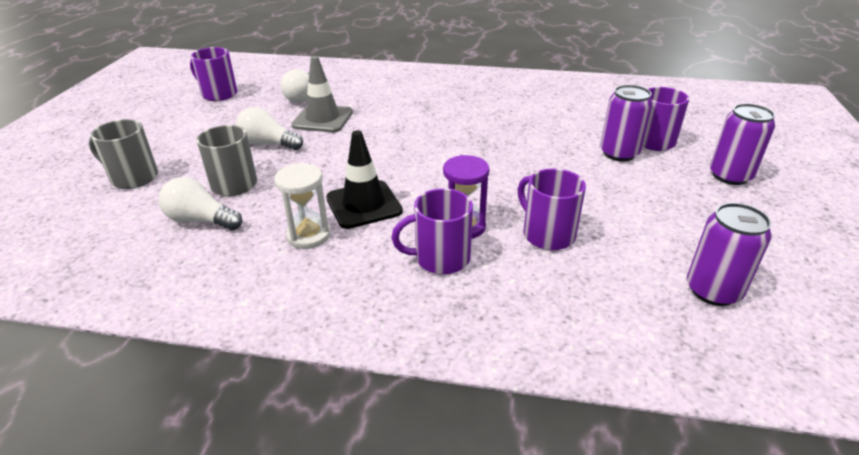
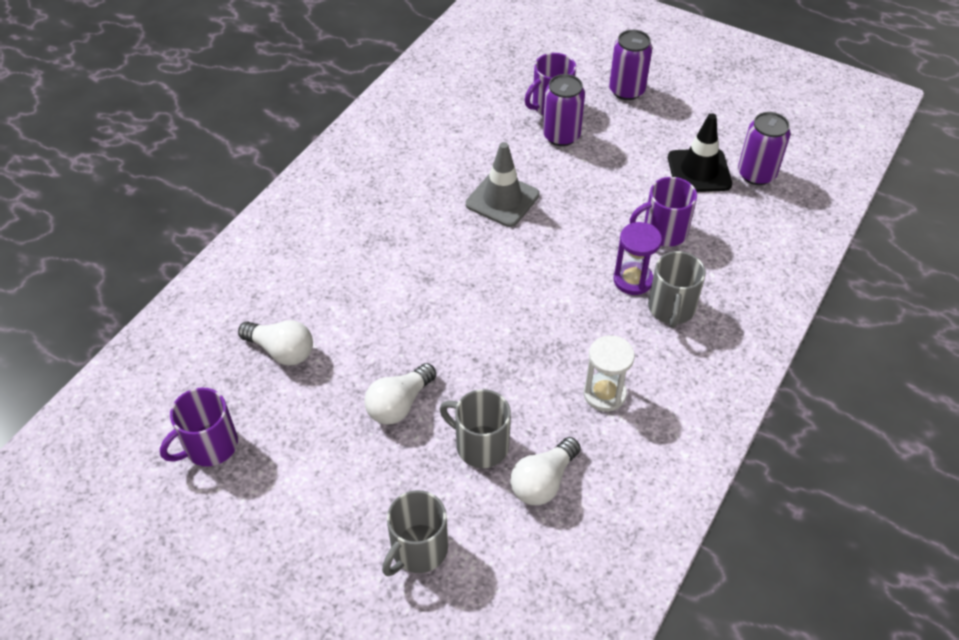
camera: 70 degrees left, 15 degrees up
(323, 119) = (361, 341): grey traffic cone -> grey traffic cone (502, 199)
(364, 205) = (569, 342): black traffic cone -> black traffic cone (699, 171)
(440, 258) = (671, 309): purple mug -> grey mug

